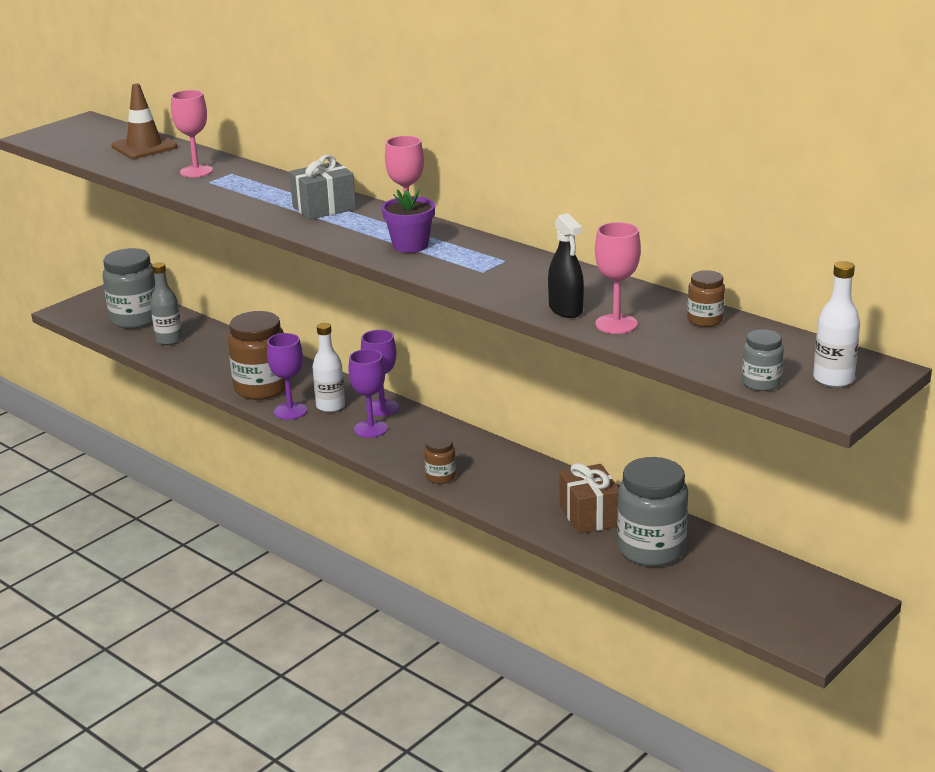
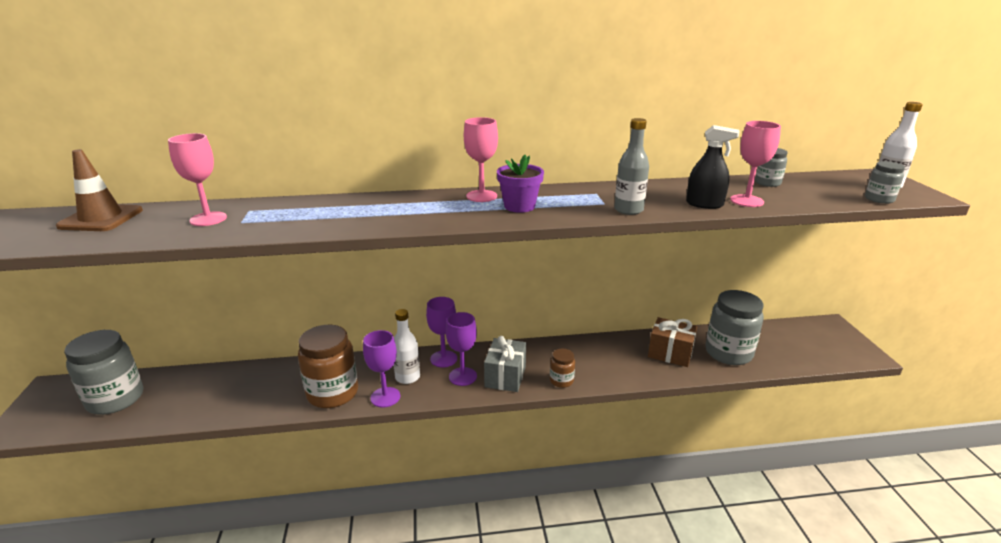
camera: 50 degrees left, 0 degrees up
(169, 340) = (181, 399): grey bottle -> grey bottle (628, 210)
(324, 208) = (393, 207): grey gift -> grey gift (505, 376)
(705, 320) = (767, 183): brown jar -> grey jar

